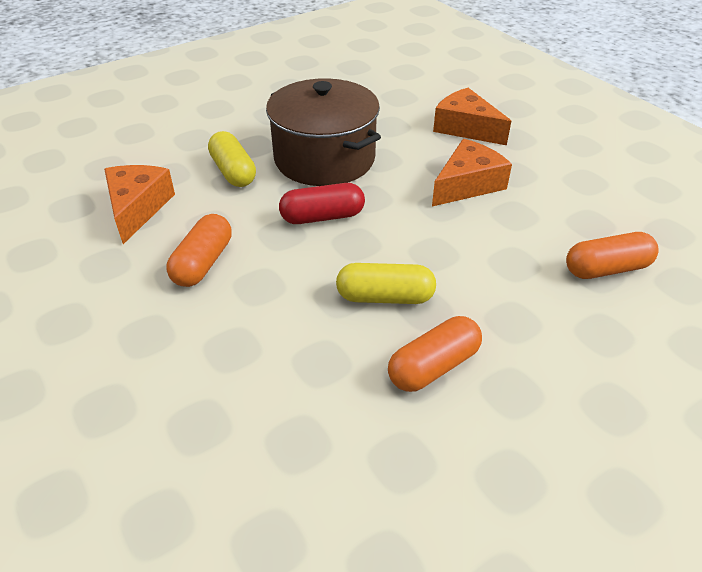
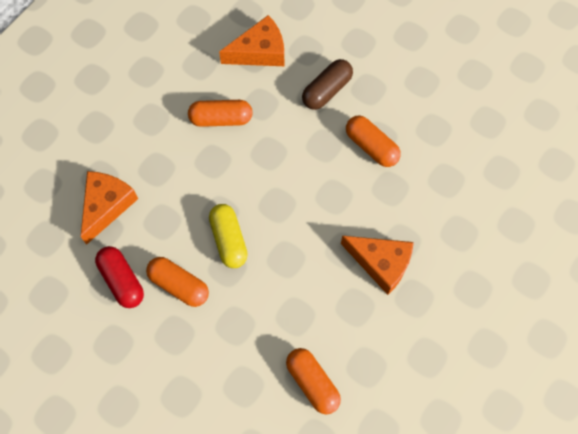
camera: 70 degrees right, 25 degrees up
(233, 171) = (327, 90): yellow capsule -> brown capsule
(322, 217) = (297, 172): red capsule -> red capsule (122, 281)
(324, 159) = (371, 146): brown pot -> orange capsule
(466, 128) = (470, 243): orange cheese -> orange cheese (106, 206)

